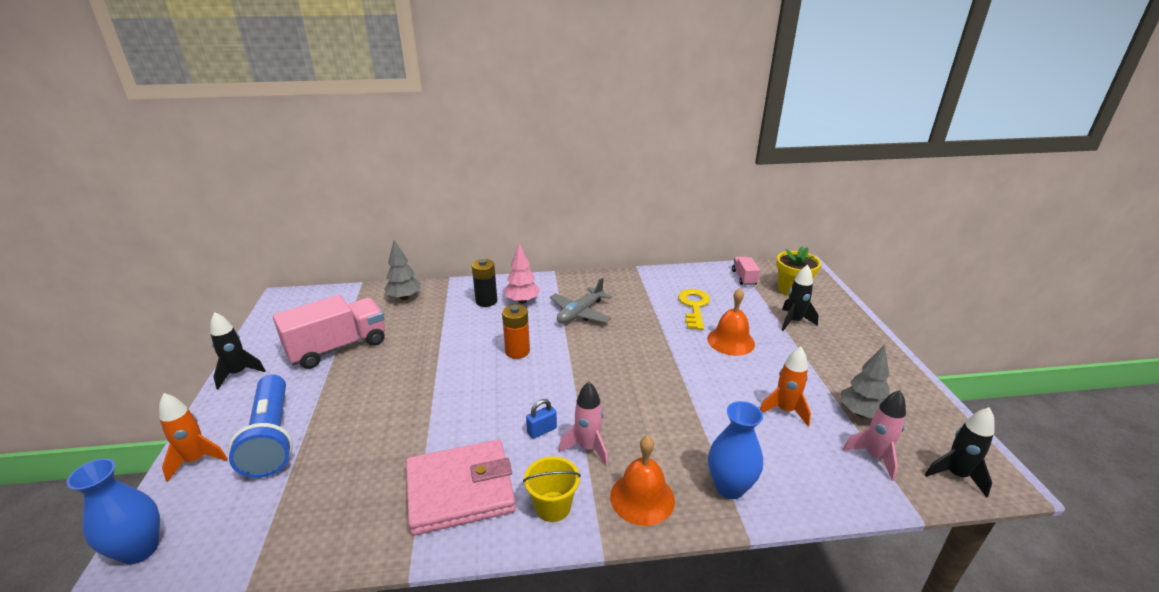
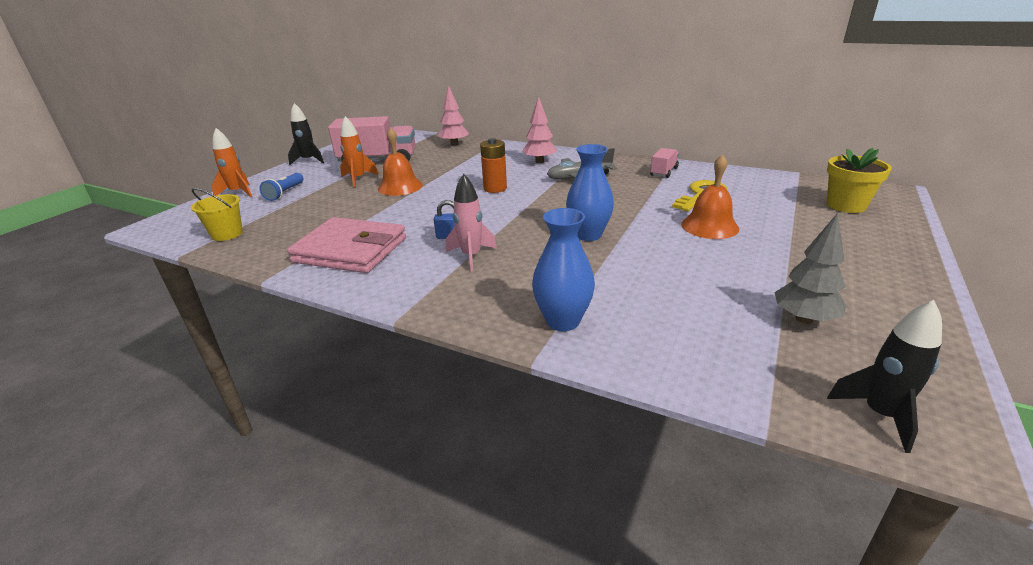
camera: 35 degrees right, 0 degrees up
(139, 550) = (165, 221): blue vase -> blue vase (588, 235)
(271, 437) = (285, 193): blue flashlight -> blue flashlight, size x0.52
(404, 297) = (454, 144): grey tree -> pink tree
(486, 301) = (510, 156): black battery -> none
(553, 506) = (398, 280): yellow bucket -> yellow bucket (227, 234)
(642, 498) = (473, 299): orange bell -> orange bell (400, 187)
(744, 278) = (792, 186): pink truck -> pink truck (664, 172)
(784, 410) = (702, 289): orange rocket -> orange rocket (358, 179)
(794, 321) = (813, 229): black rocket -> none
(874, 457) = (771, 358): pink rocket -> none

